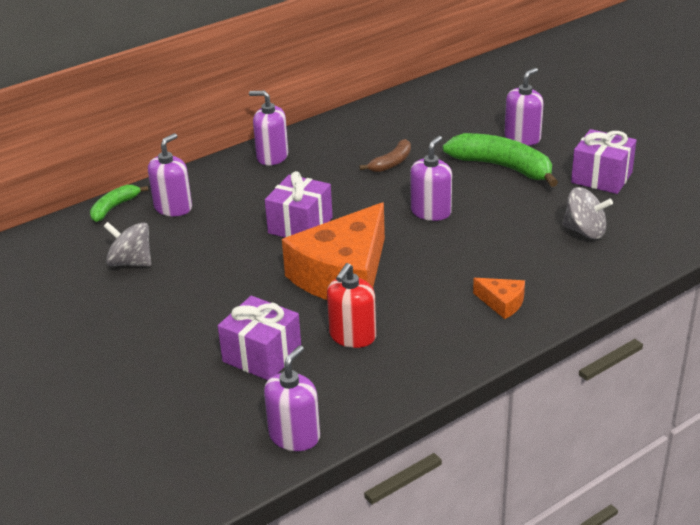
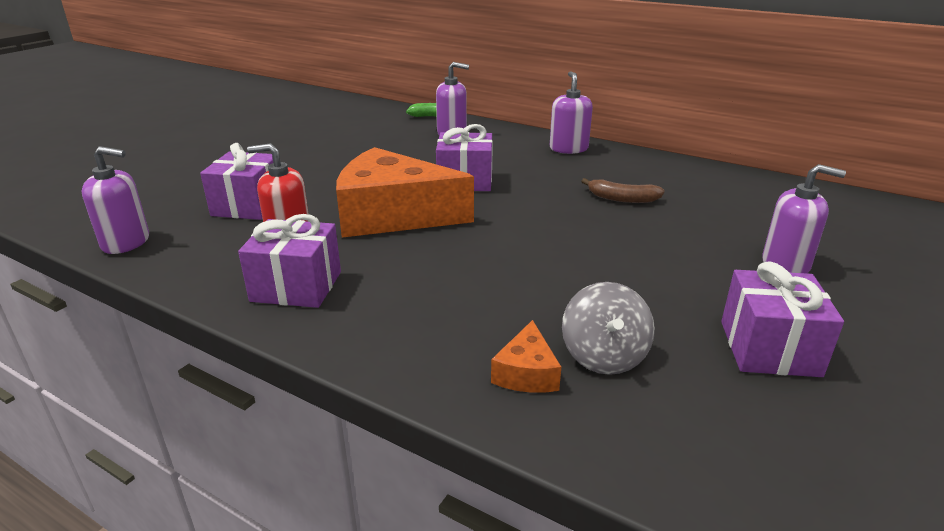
camera: 65 degrees right, 5 degrees down
(131, 262) = (365, 136): grey spinning top -> none
(431, 212) = (547, 237): purple soap dispenser -> none
(438, 339) = (296, 286): none -> purple gift
(502, 167) = (695, 263): green banana -> none
(502, 303) = (386, 316): orange cheese -> orange cheese (526, 373)

